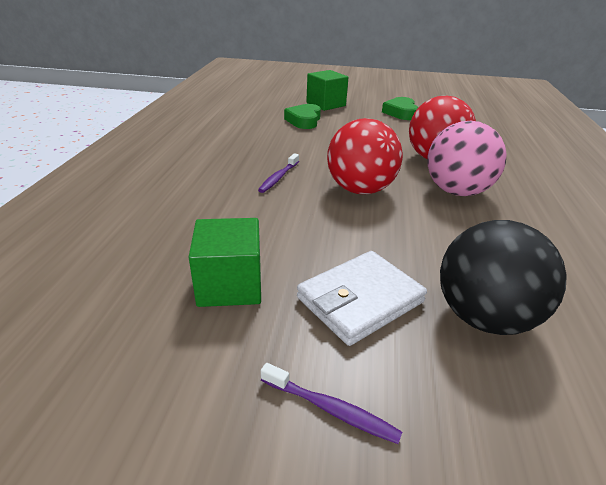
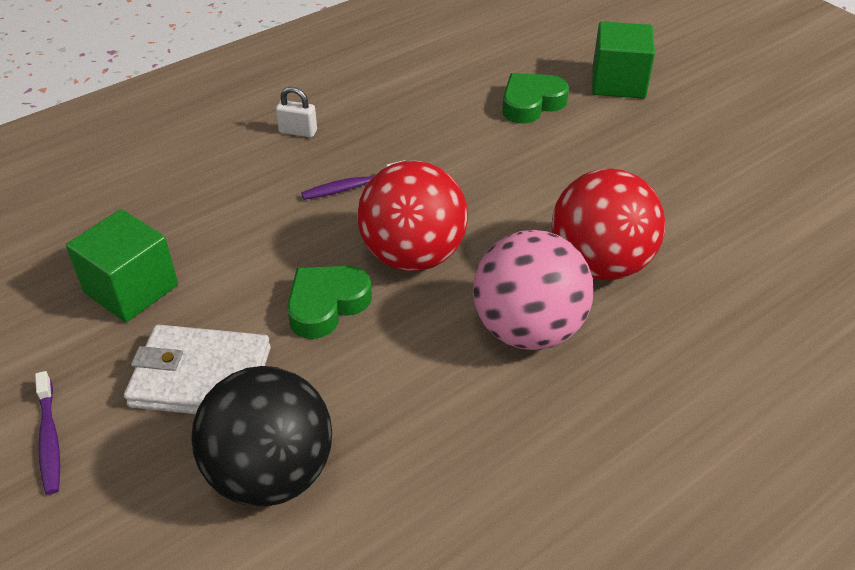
camera: 45 degrees right, 10 degrees up
(204, 168) = (298, 131): none -> white padlock
(400, 113) = (714, 153): green heart -> green heart (326, 305)

